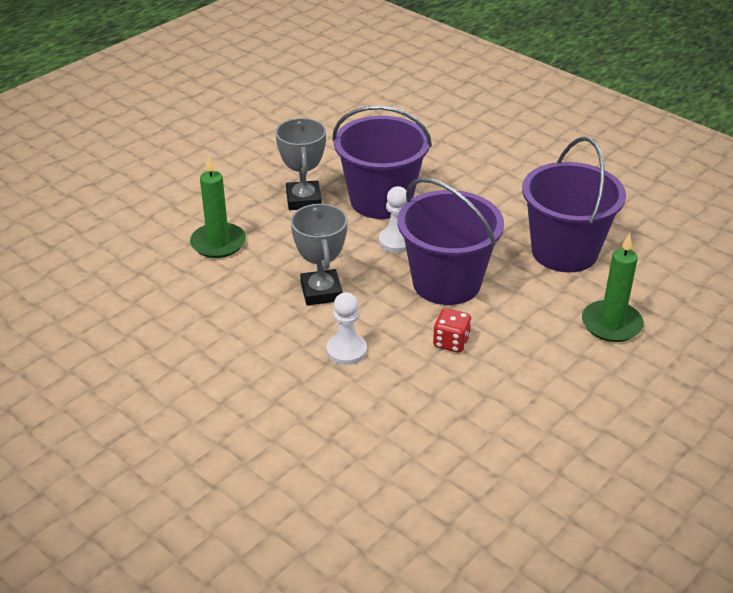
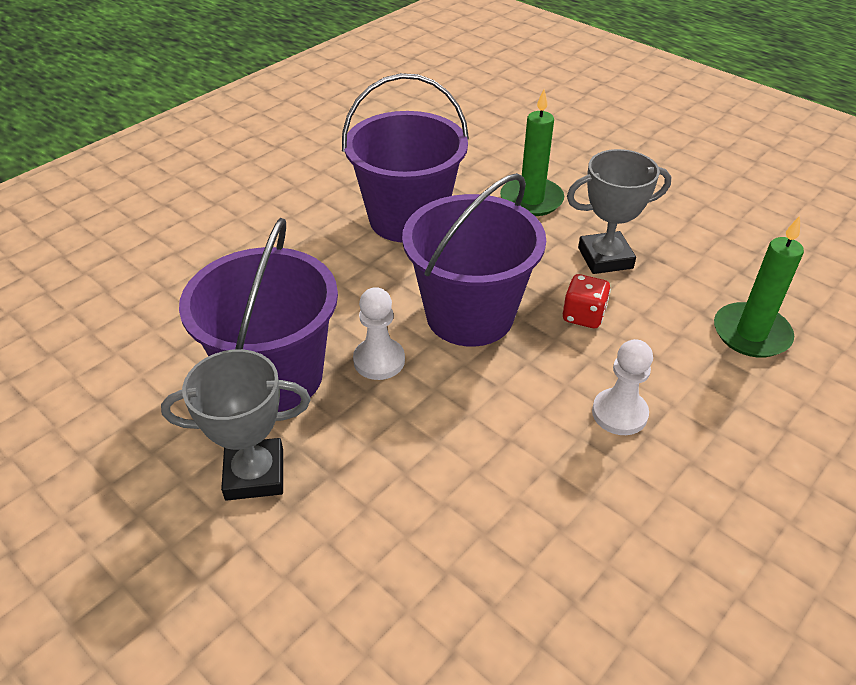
camera: 90 degrees left, 5 degrees up
(218, 243) = (370, 600): green candle -> green candle (751, 333)
(321, 292) = (498, 444): grey trophy -> grey trophy (605, 258)

